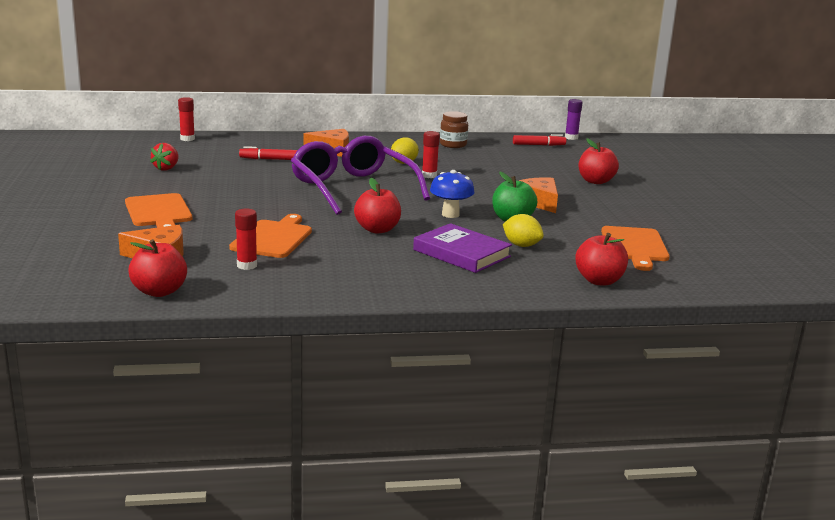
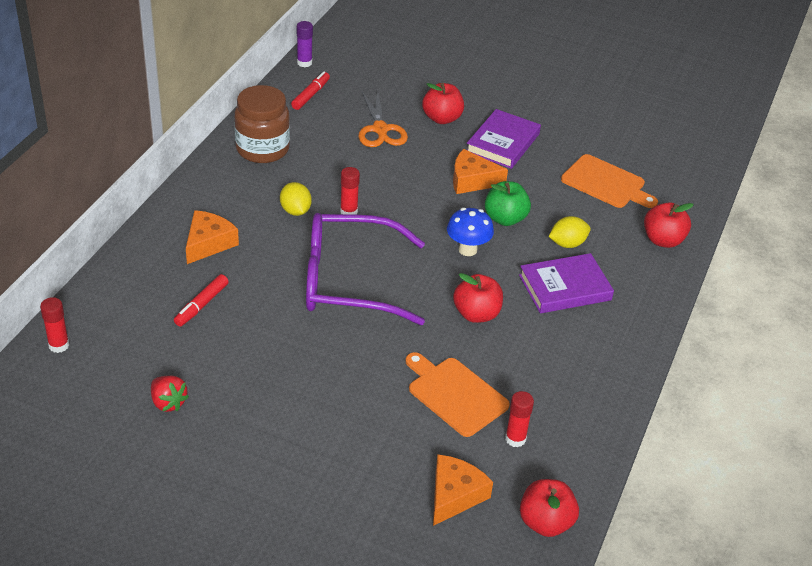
camera: 60 degrees left, 20 degrees up
(158, 212) = (321, 456): orange cutting board -> none
(453, 145) = (262, 149): brown jar -> brown jar, size x1.62
(541, 168) = (380, 129): none -> orange scissors
(608, 203) = (503, 143): none -> purple book

